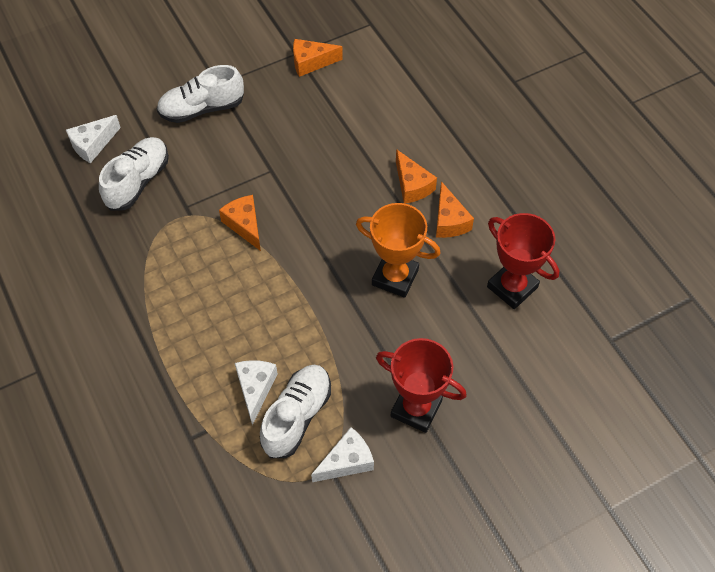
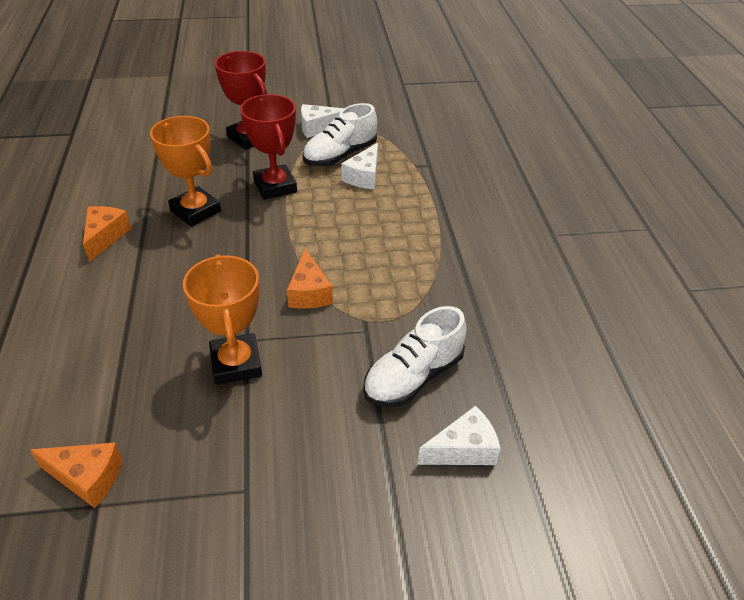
camera: 160 degrees left, 15 degrees down
(202, 109) = (288, 454): white shoe -> none
(267, 151) = (236, 363): none -> orange trophy
(412, 185) = (108, 276): orange cheese -> none
(512, 287) = (105, 178): red trophy -> red trophy (275, 186)

